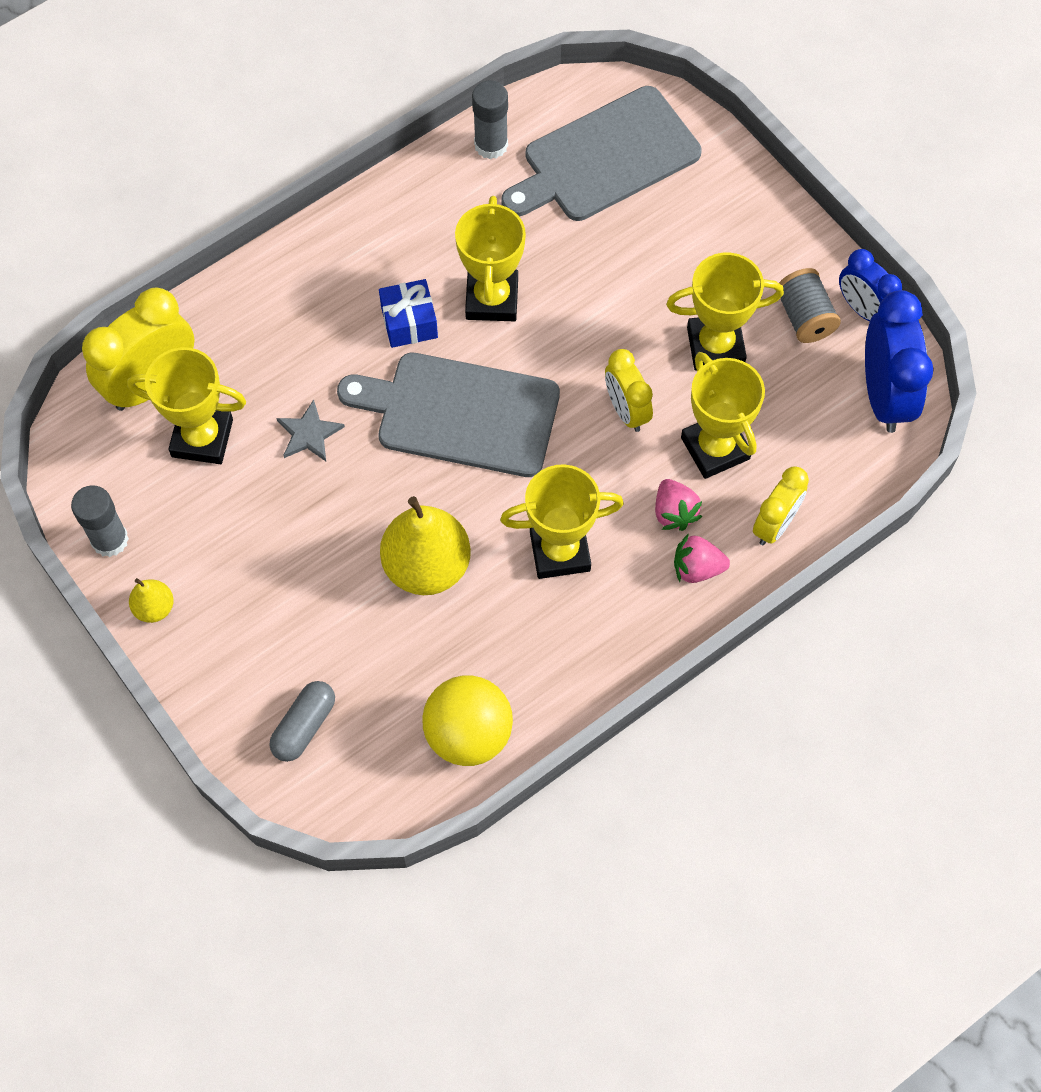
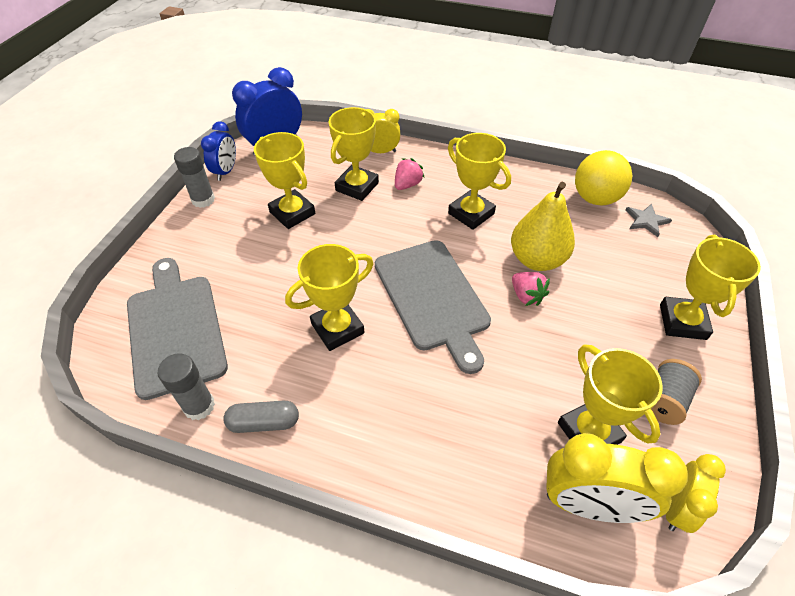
camera: 125 degrees left, 15 degrees down
(110, 540) = (711, 435): grey glue stick -> grey glue stick (203, 200)
(154, 608) = (712, 373): yellow pear -> none
(225, 643) = (682, 322): none -> yellow trophy
(304, 726) = (672, 259): grey capsule -> grey capsule (264, 422)
(309, 433) = (521, 368): grey star -> grey star (646, 221)
(409, 322) = (391, 364): blue gift -> none
(605, 158) = (175, 329): grey cutting board -> grey cutting board turned 135 degrees counterclockwise
(626, 410) = (364, 228): yellow clock -> yellow clock (676, 507)
(697, 568) = (429, 165): pink strawberry -> pink strawberry (526, 296)
(804, 317) = (246, 189): grey spool -> grey spool (663, 400)

